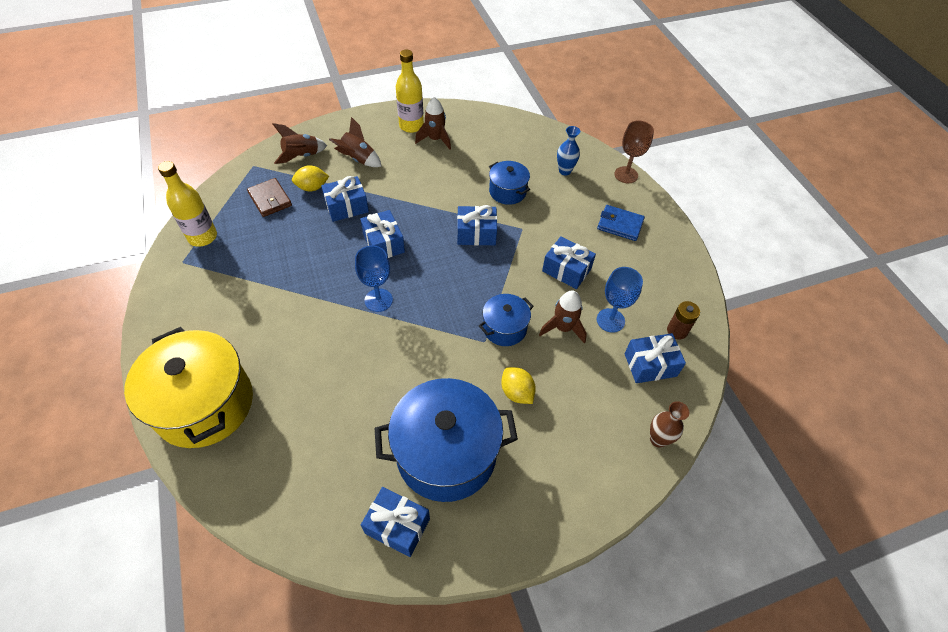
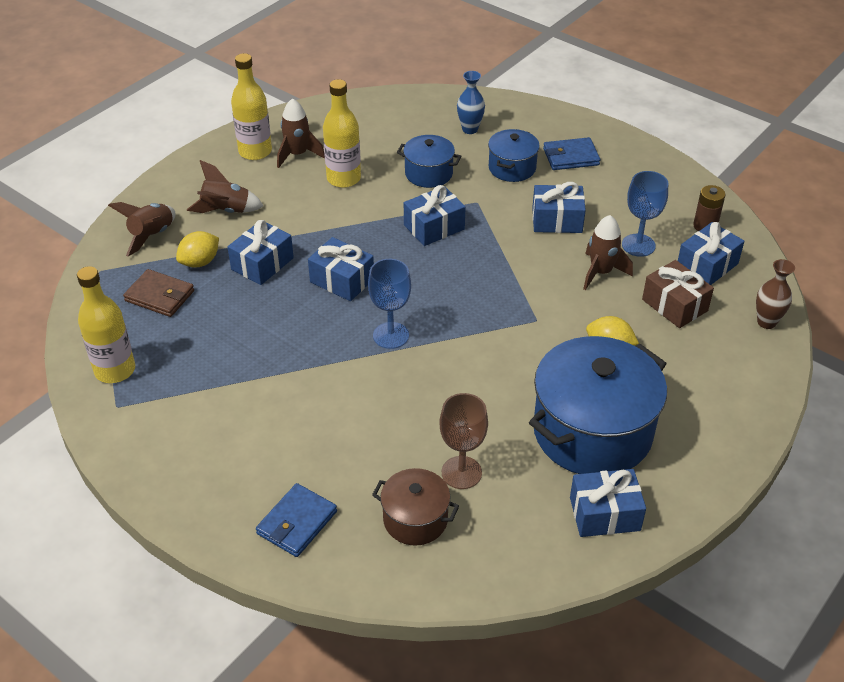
camera: 30 degrees left, 10 degrees down
(204, 404) = (297, 523): yellow pot -> blue wallet
(273, 448) = (415, 519): none -> brown pot
(449, 170) = (343, 178): none -> yellow bottle
(504, 328) = (545, 299): blue pot -> blue pot (512, 168)
(596, 384) = (674, 305): none -> brown gift
(626, 175) = (535, 108): brown goblet -> brown goblet (461, 472)

